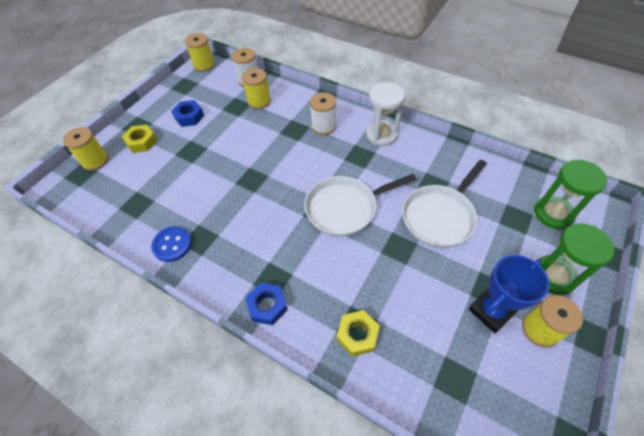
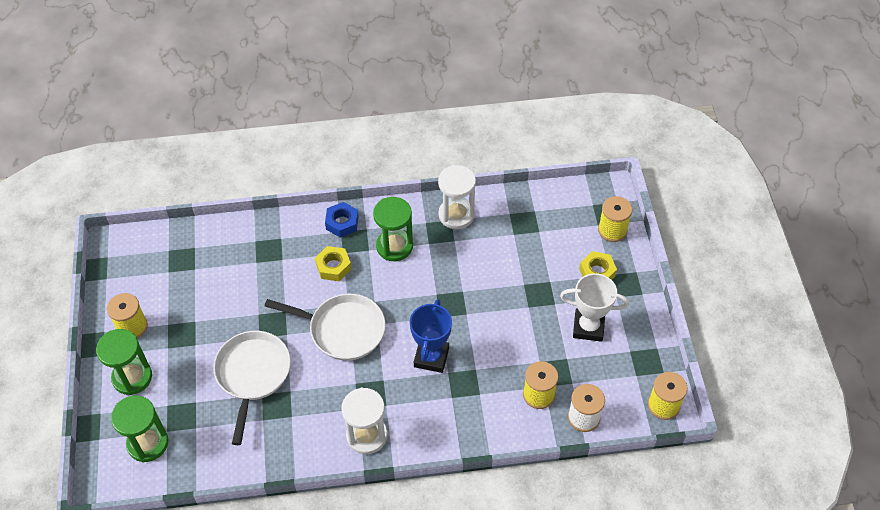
camera: 140 degrees right, 0 degrees up
(172, 245) = (456, 215): blue button -> white hourglass
(189, 117) = (588, 327): blue nut -> white trophy
(246, 250) = (394, 246): none -> green hourglass
(324, 126) = (436, 407): white spool -> none
(345, 208) = (343, 330): white pan -> white pan turned 75 degrees clockwise
(357, 335) = (264, 244): yellow nut -> yellow nut (333, 267)
(491, 311) = (174, 318): blue trophy -> blue trophy (431, 357)

